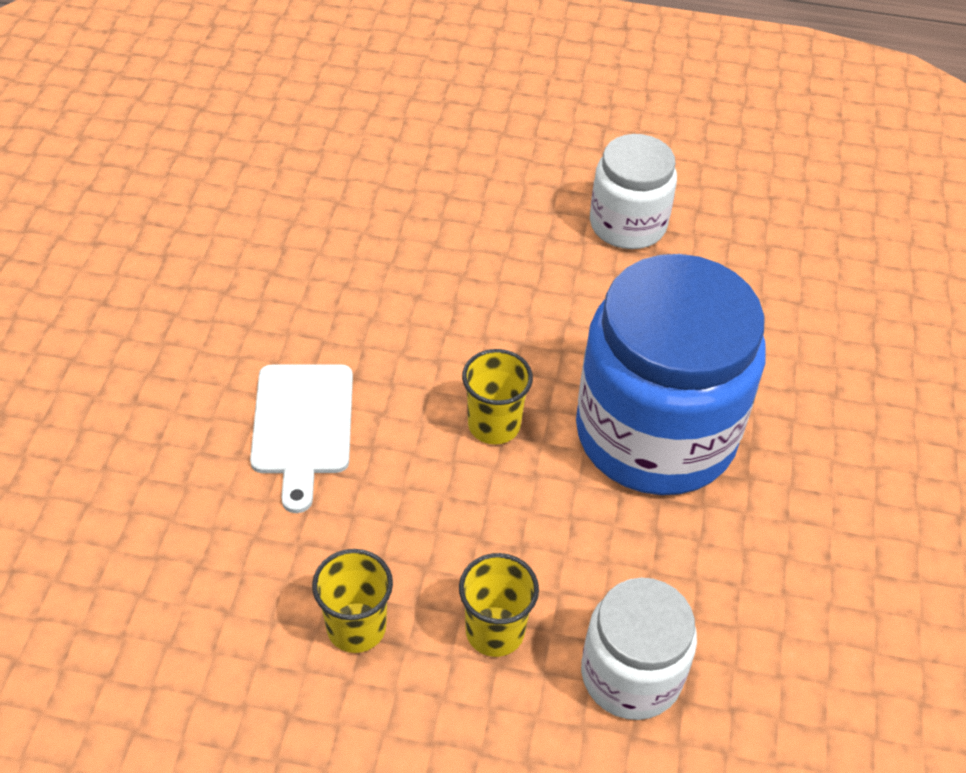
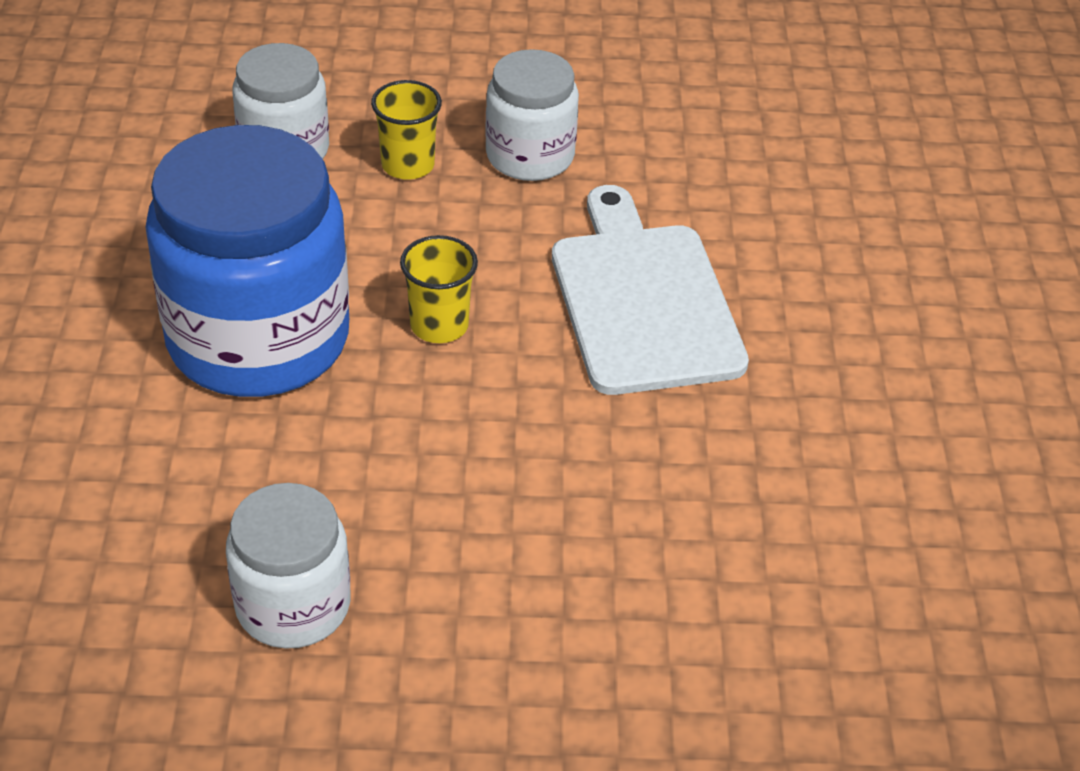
camera: 170 degrees right, 5 degrees down
(302, 425) = (643, 301): white cutting board -> white cutting board, size x1.51
(356, 627) = (530, 156): yellow cup -> white jar

